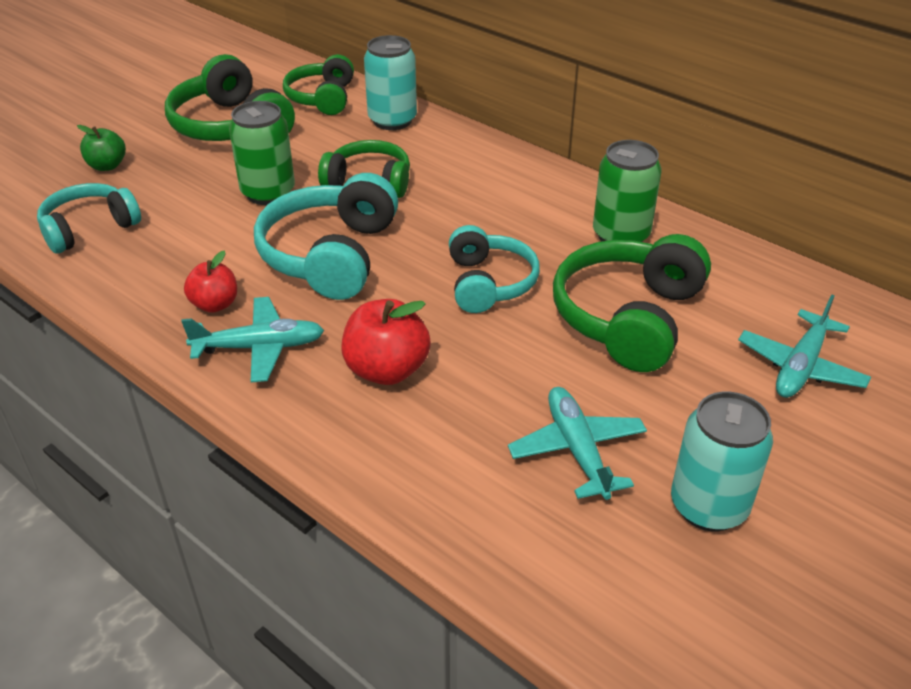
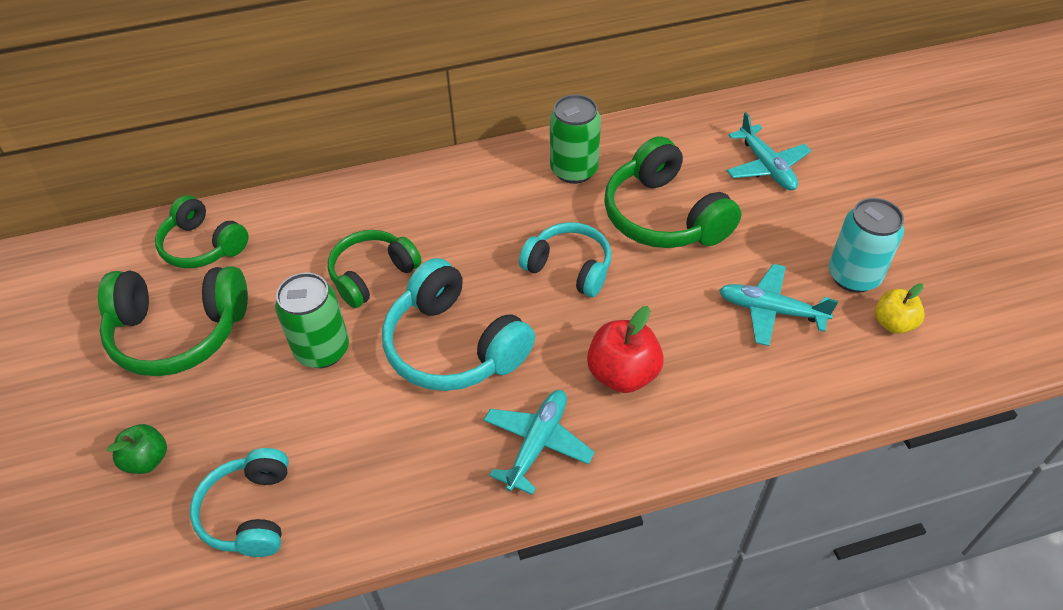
camera: 55 degrees left, 10 degrees up
(215, 304) = (456, 453): red apple -> none
(392, 120) = (293, 217): turquoise can -> none
(669, 572) = (893, 323): none -> yellow apple

